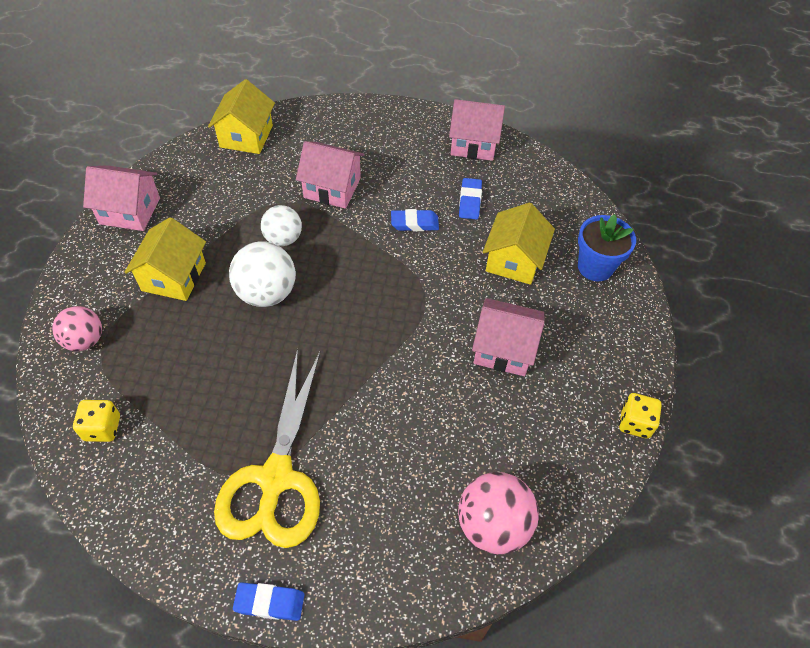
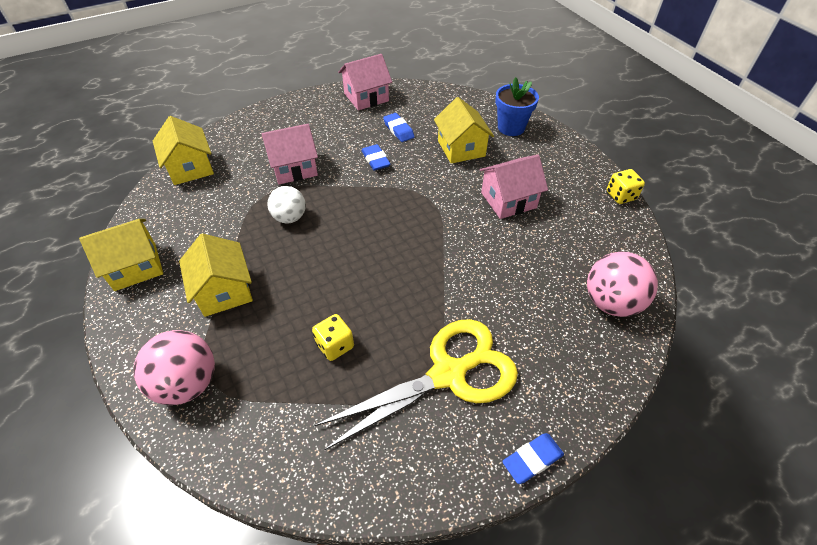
camera: 35 degrees left, 5 degrees down
(85, 340) = (187, 383): pink ball -> pink ball, size x1.50
(102, 428) = (271, 437): yellow dice -> yellow dice (335, 345)
(130, 211) = (135, 266): pink house -> yellow house
(267, 293) = (313, 259): white ball -> none
(276, 478) = (448, 374): yellow scissors -> yellow scissors turned 90 degrees counterclockwise
(414, 223) = (375, 160): blue eraser -> blue eraser turned 75 degrees counterclockwise

